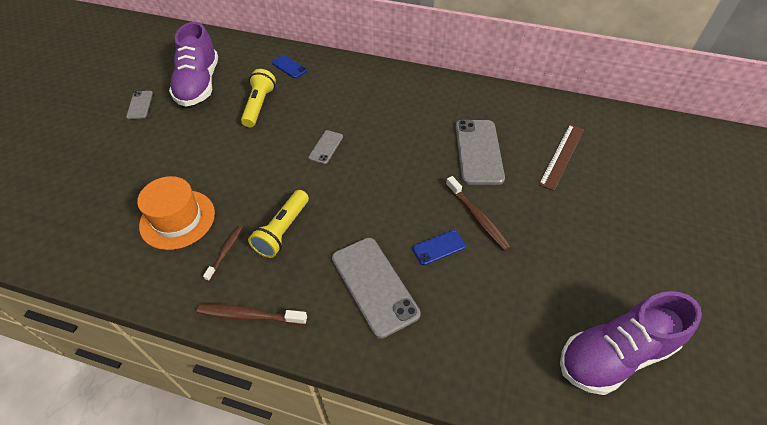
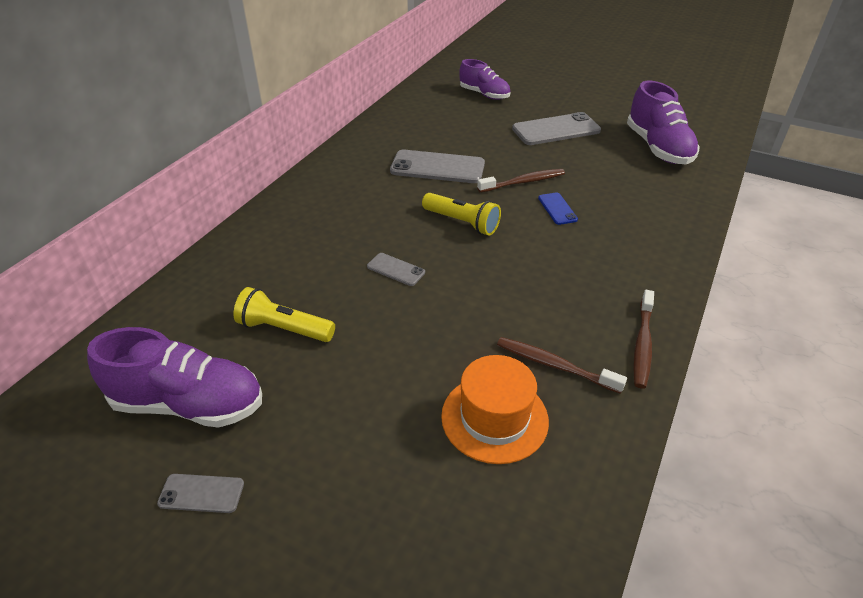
camera: 80 degrees left, 10 degrees down
(225, 252) = (555, 365): brown toothbrush -> brown toothbrush, size x1.54
(282, 230) = (526, 314): yellow flashlight -> yellow flashlight (462, 223)
(289, 67) = (207, 293): blue phone -> none
(374, 285) = (601, 252): grey phone -> grey phone (556, 130)
(562, 156) = (456, 127): brown ruler -> none
(649, 170) = (484, 94): none -> purple shoe

